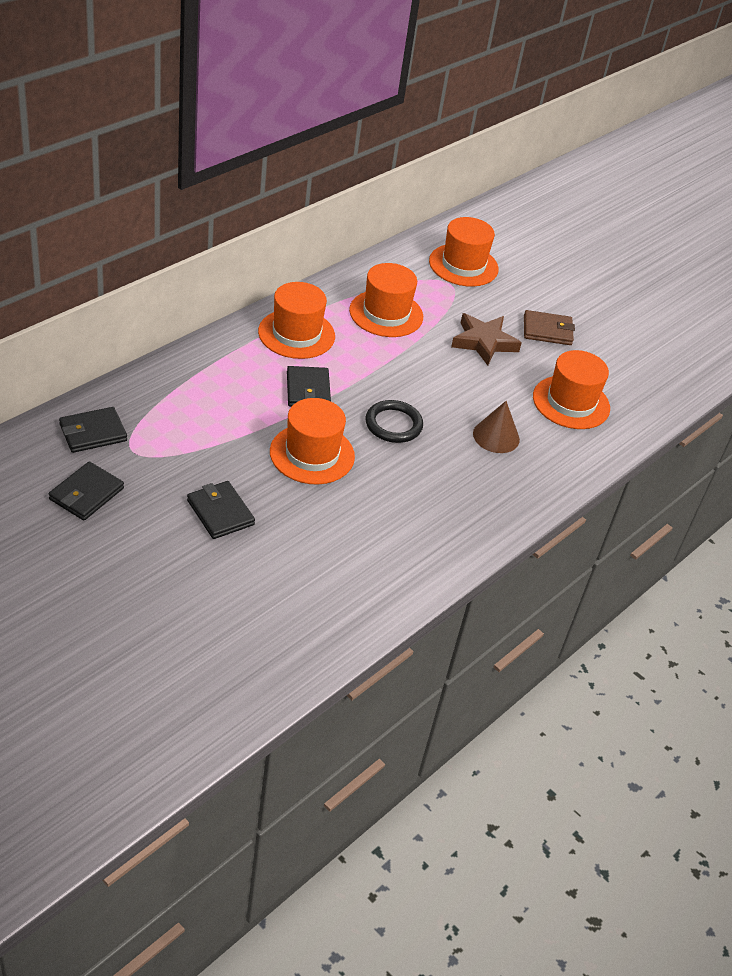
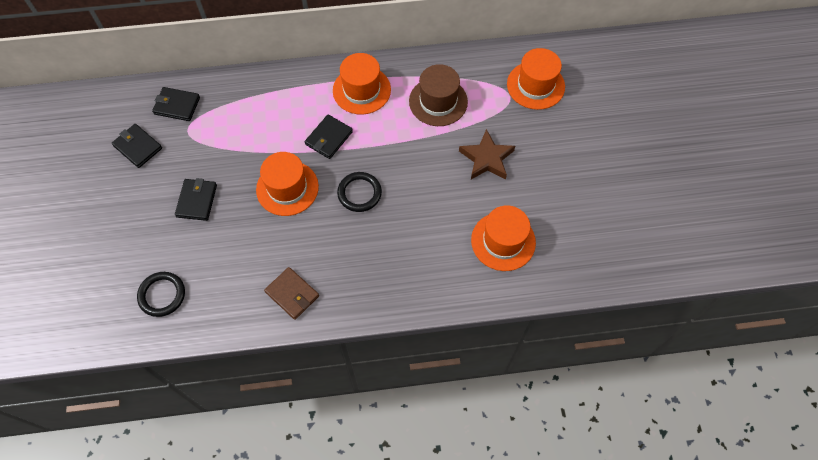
camera: 45 degrees right, 20 degrees up
(86, 494) = (138, 147): black wallet -> black wallet turned 60 degrees clockwise
(279, 621) = (162, 295): none -> black ring
(386, 313) = (438, 101): orange hat -> brown hat
(496, 436) = (420, 239): brown cone -> none
(547, 330) = (546, 172): brown wallet -> brown wallet (292, 294)

